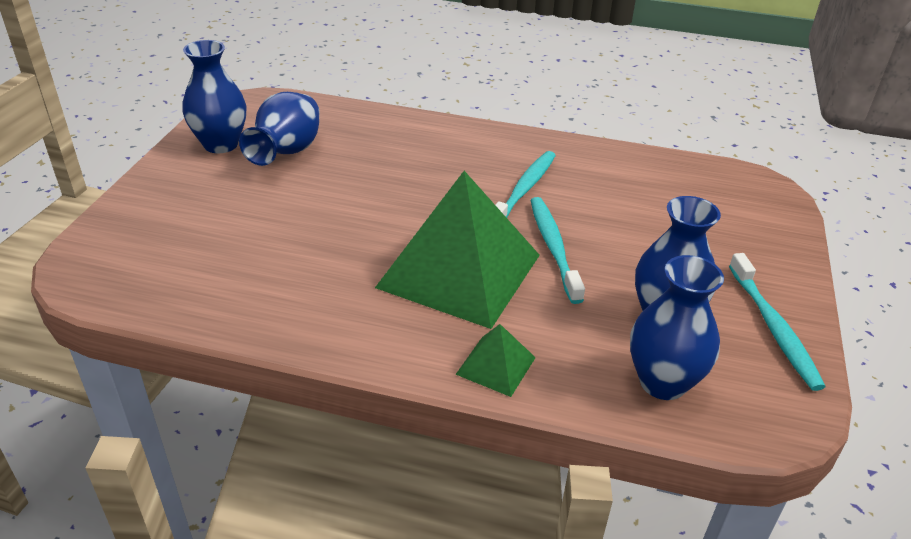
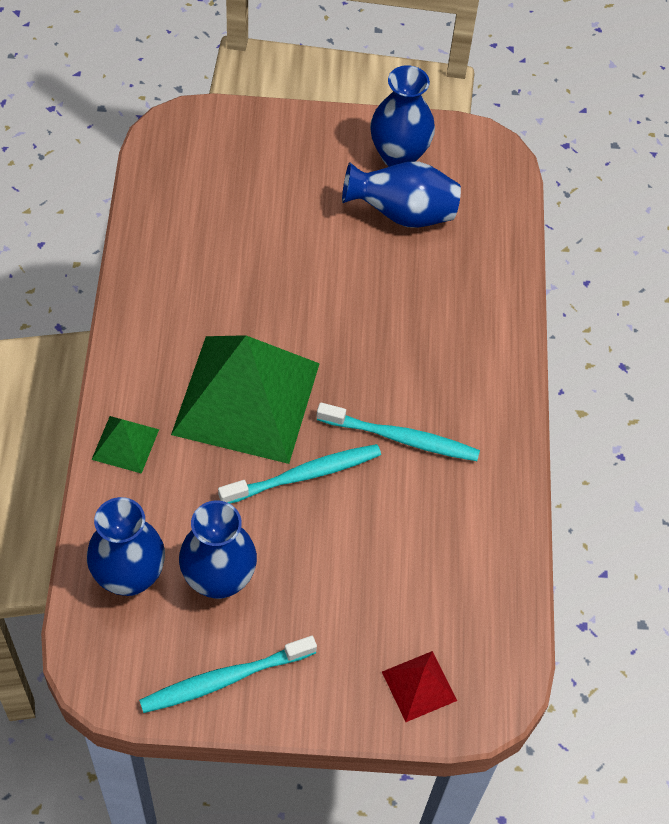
camera: 75 degrees right, 20 degrees up
(761, 218) = (419, 686): none -> red pyramid

